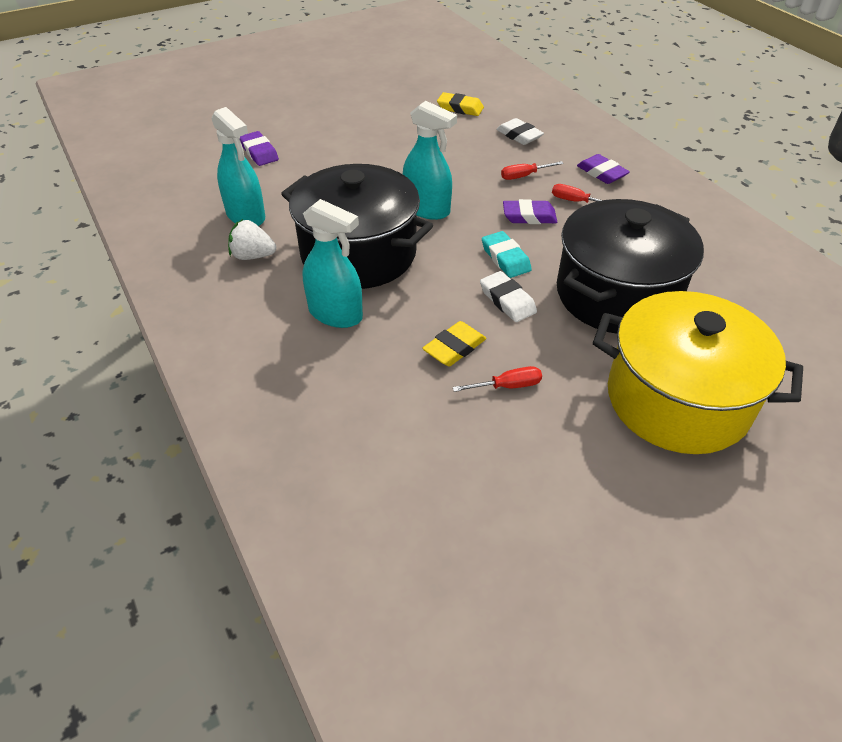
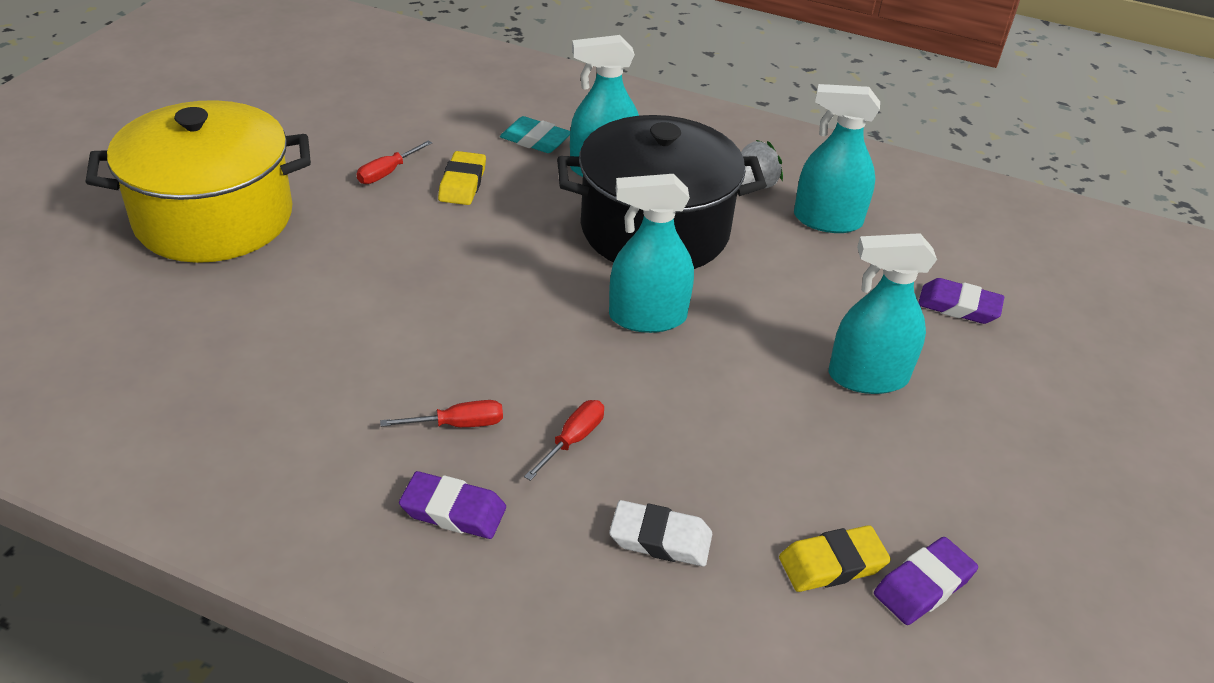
camera: 140 degrees right, 5 degrees down
(354, 146) = (867, 377): none -> turquoise spray bottle
(505, 258) = (488, 291): turquoise eraser -> turquoise eraser (535, 140)
(507, 300) = (447, 244): white eraser -> none
(529, 216) = (506, 366): purple eraser -> purple eraser (923, 585)
(617, 294) = (323, 300): black pot -> none

